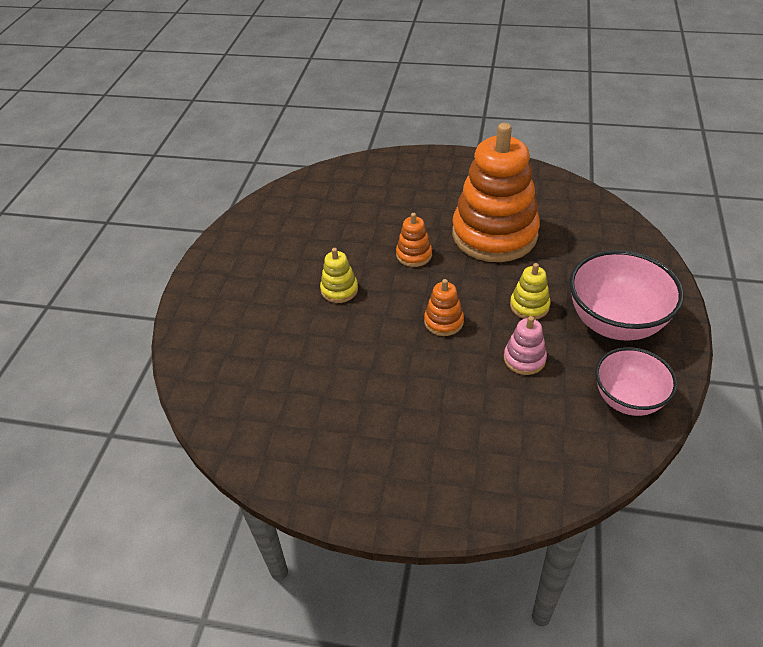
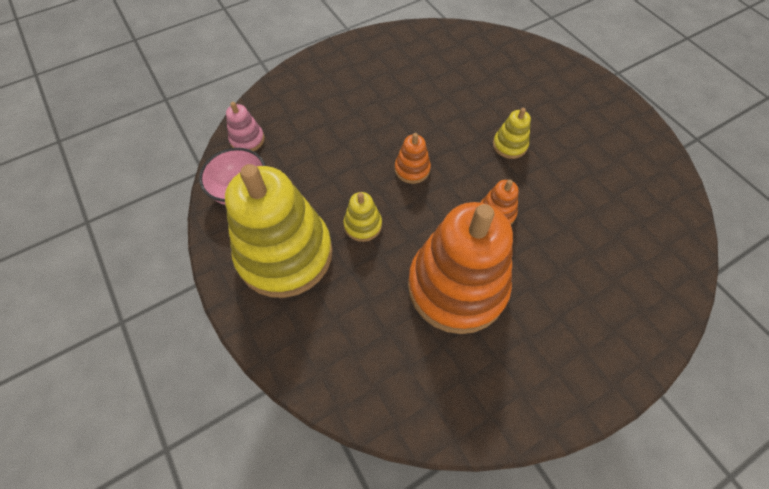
camera: 135 degrees right, 15 degrees up
(524, 359) = (332, 177): pink stacking toy -> pink stacking toy (247, 140)
(615, 323) = (285, 254): pink bowl -> yellow stacking toy

